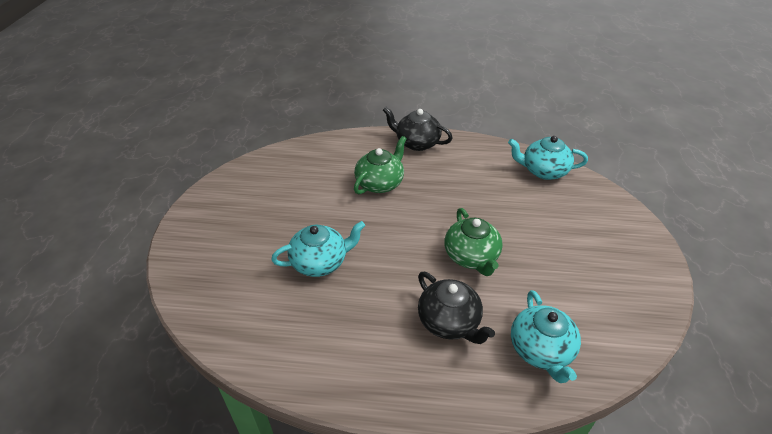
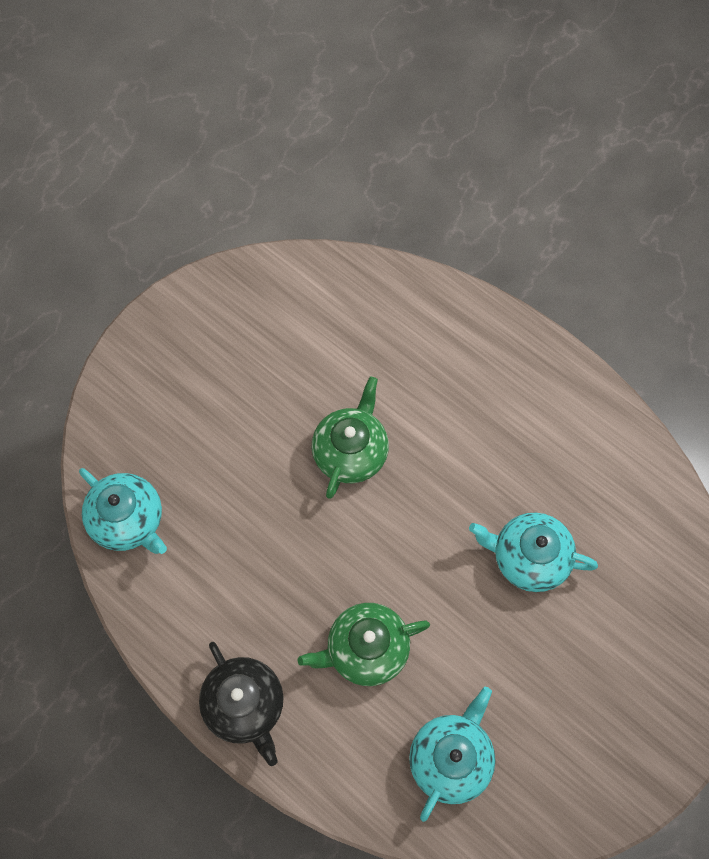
camera: 145 degrees left, 25 degrees up
(449, 322) = (440, 393): black teapot -> none
(541, 350) = (380, 314): turquoise teapot -> turquoise teapot (451, 758)

